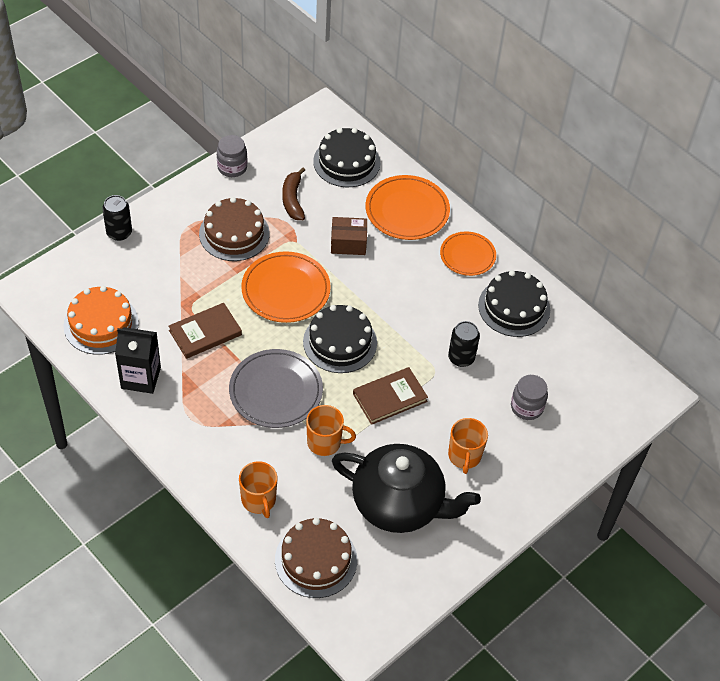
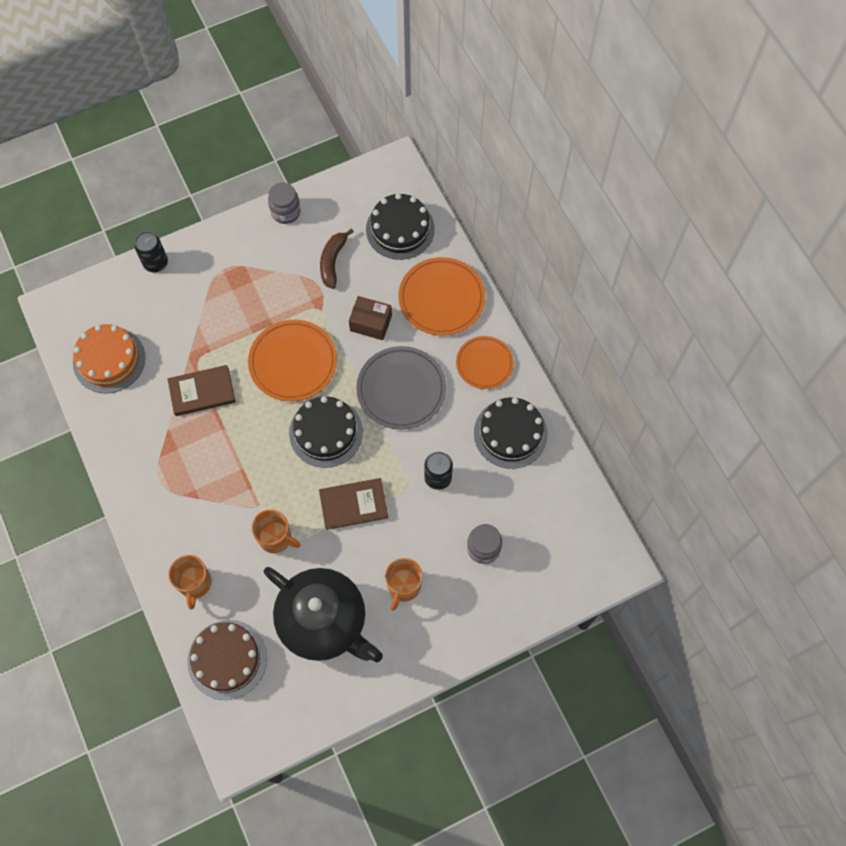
camera: 20 degrees right, 15 degrees up
(141, 378) = (128, 427): black carton -> none
(234, 233) = (264, 288): brown cake -> none
(276, 391) = (248, 471): grey plate -> grey plate (401, 389)

